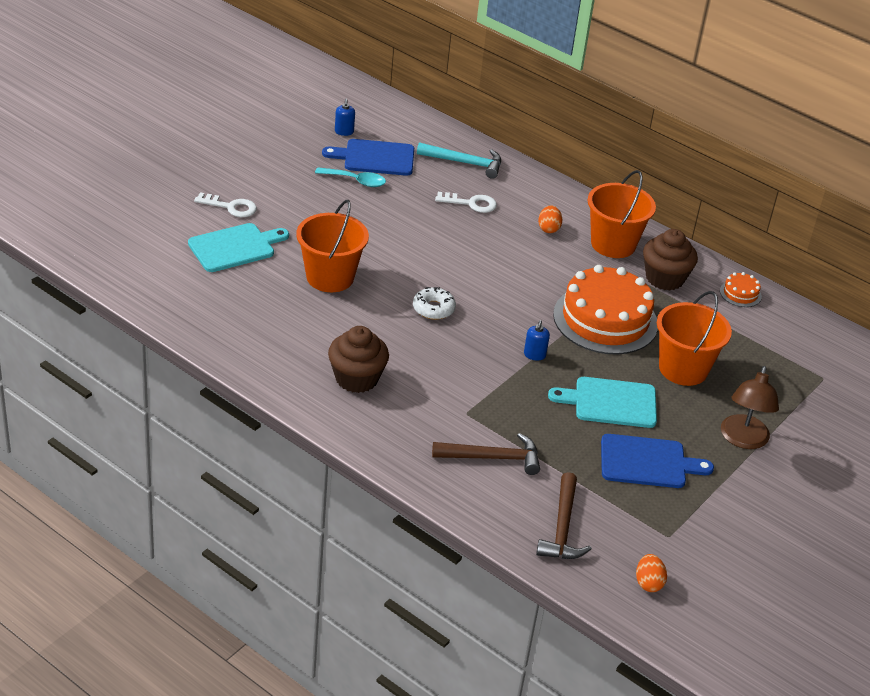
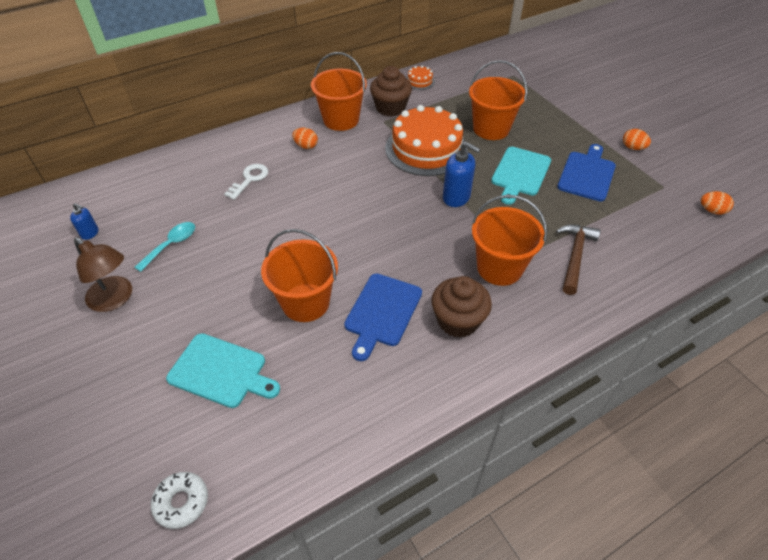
camera: 65 degrees left, 10 degrees up
(231, 207) = (150, 358): white key -> none
(235, 247) = (221, 371): turquoise cutting board -> turquoise cutting board turned 120 degrees clockwise
(375, 158) = (146, 222): blue cutting board -> blue cutting board (382, 312)
(433, 309) = (379, 241): white donut -> white donut (181, 502)
(443, 400) = (499, 268): none -> orange bucket
(465, 163) = (193, 168): turquoise hammer -> none
(534, 355) = (456, 197): blue soap dispenser -> blue soap dispenser, size x1.78
(562, 528) = (656, 239): brown hammer -> none
(735, 505) = (633, 148): none -> orange egg
(743, 440) = (568, 125): brown lamp -> brown lamp (115, 299)

